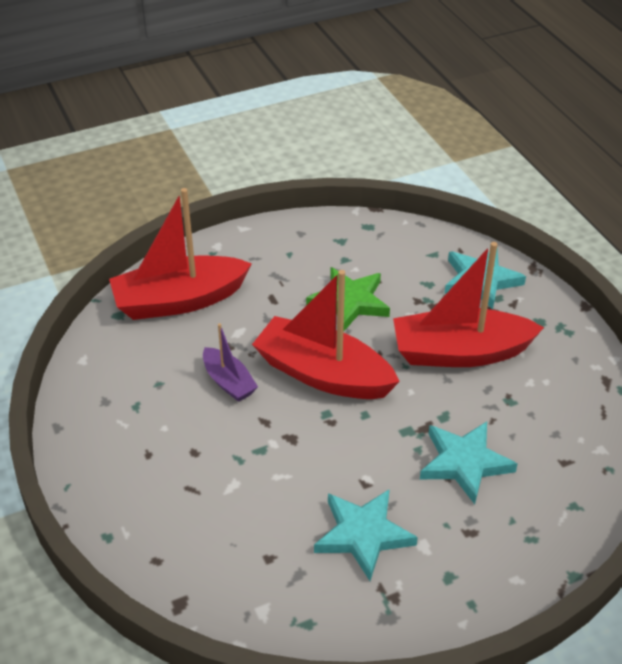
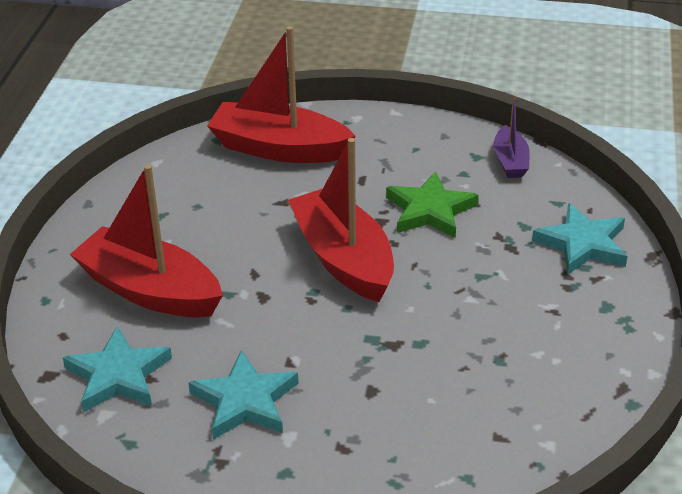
camera: 35 degrees right, 5 degrees down
(228, 382) = (255, 229): purple boat -> purple boat (510, 161)
(460, 352) = (493, 297): red boat -> red boat (150, 290)
(464, 463) = (398, 390): turquoise star -> turquoise star (118, 375)

